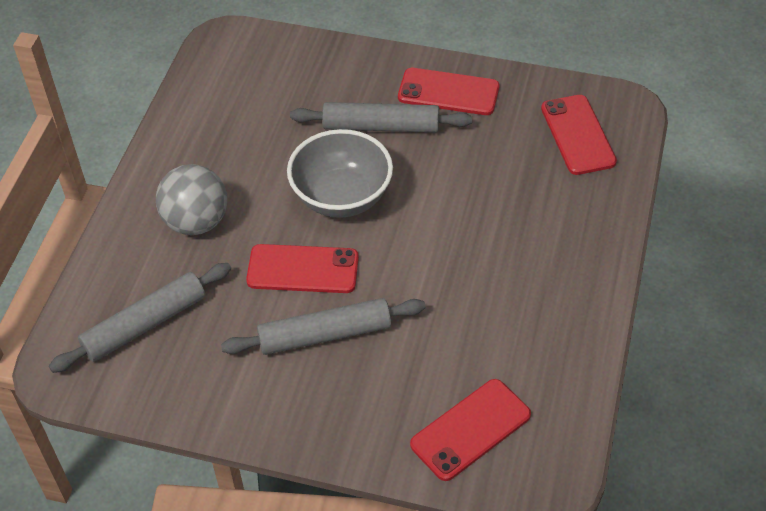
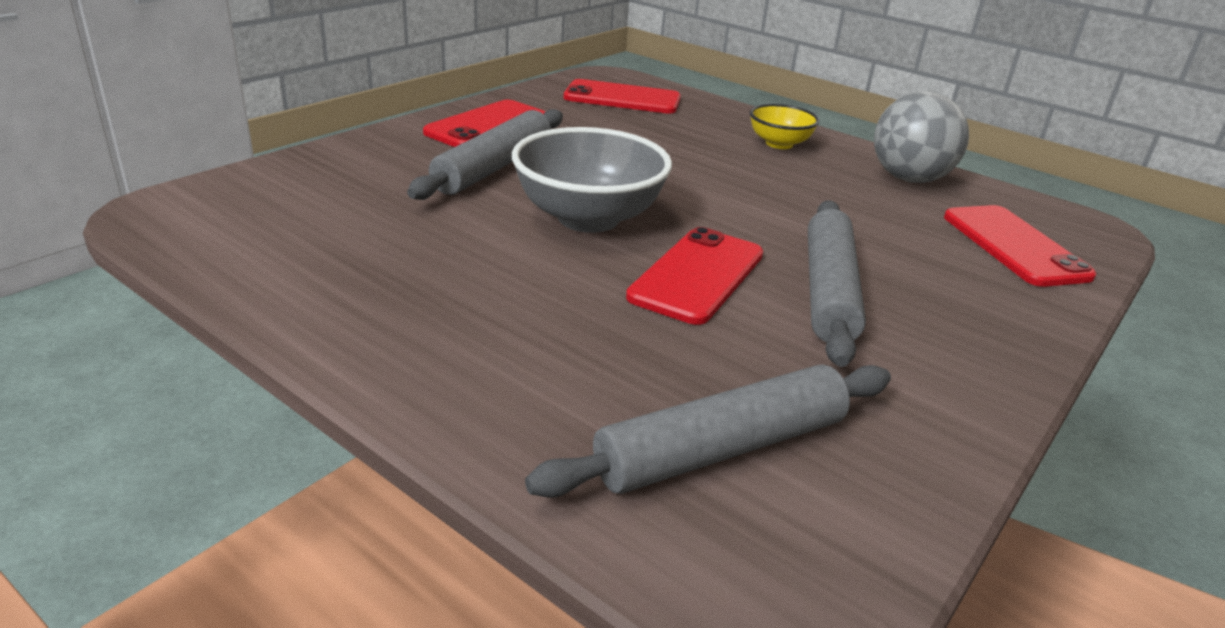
camera: 70 degrees left, 20 degrees down
(145, 324) = (721, 448): grey rolling pin -> grey rolling pin turned 75 degrees clockwise
(196, 222) = (523, 334): grey ball -> grey ball (909, 179)
(562, 255) = (779, 144): none -> yellow bowl

